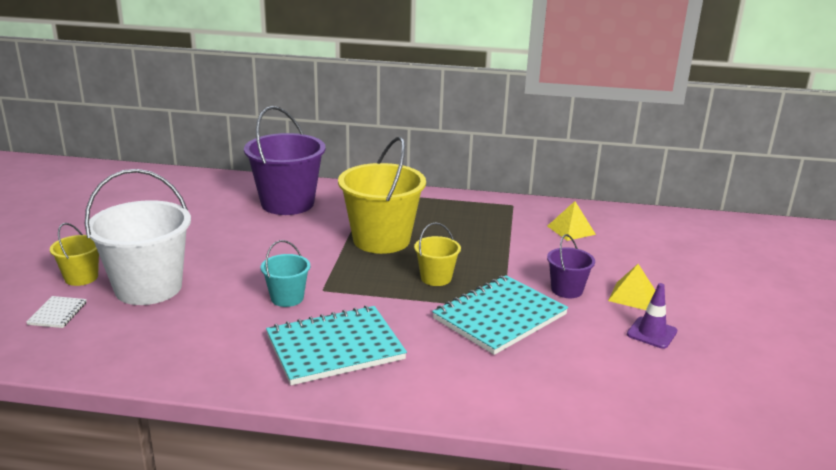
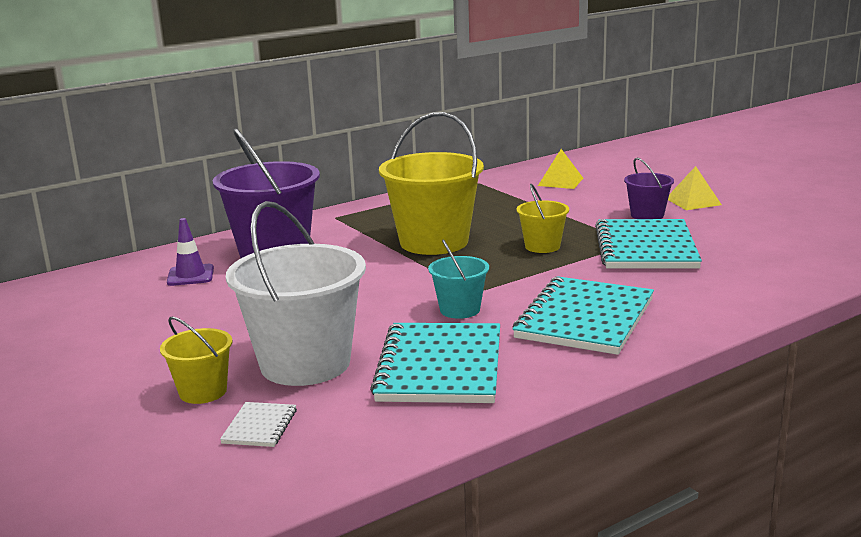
camera: 40 degrees left, 5 degrees down
(58, 313) = (260, 426): white notebook -> white notebook turned 45 degrees clockwise
(195, 330) = (440, 367): none -> turquoise notebook
(651, 333) = (752, 215): purple traffic cone -> purple traffic cone (190, 275)

